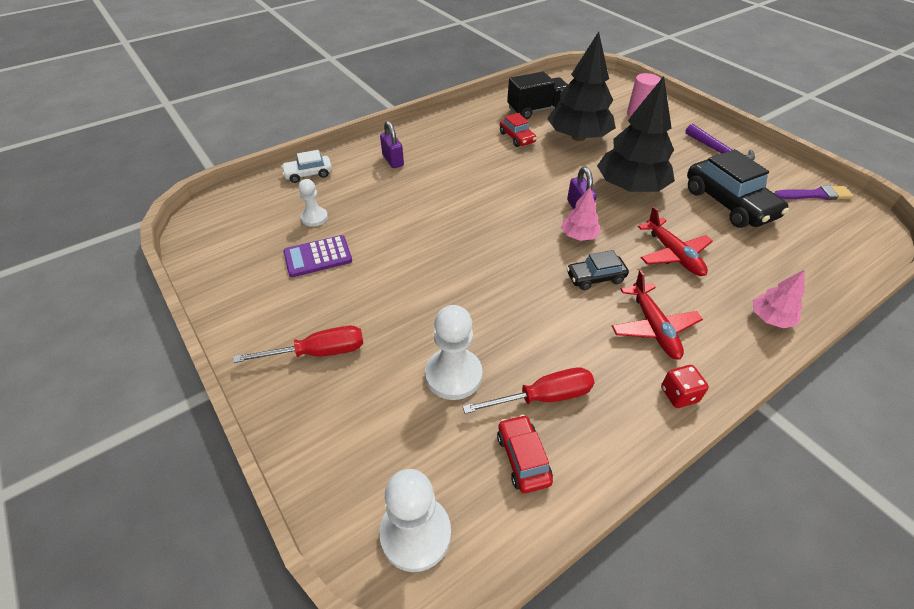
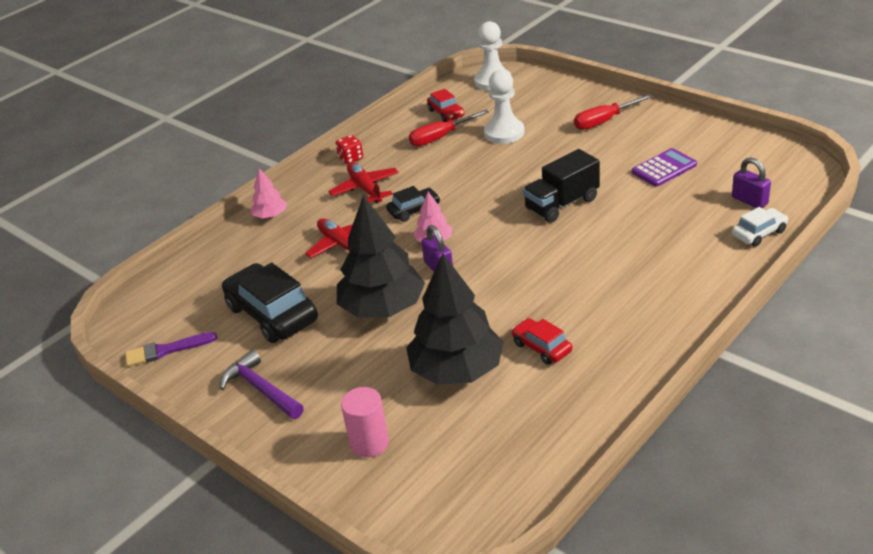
camera: 170 degrees right, 10 degrees down
(314, 218) = (701, 195): white pawn -> none
(393, 160) = (679, 273): purple padlock -> purple padlock (749, 201)
(537, 110) = (532, 411): black truck -> black truck (562, 204)

